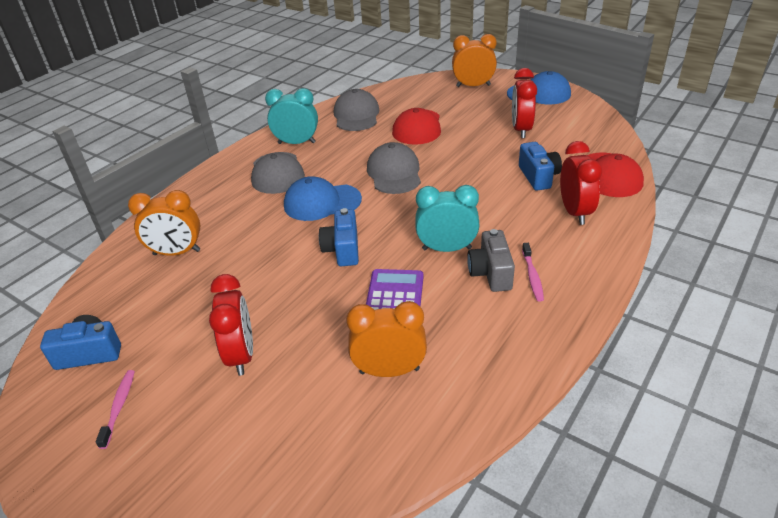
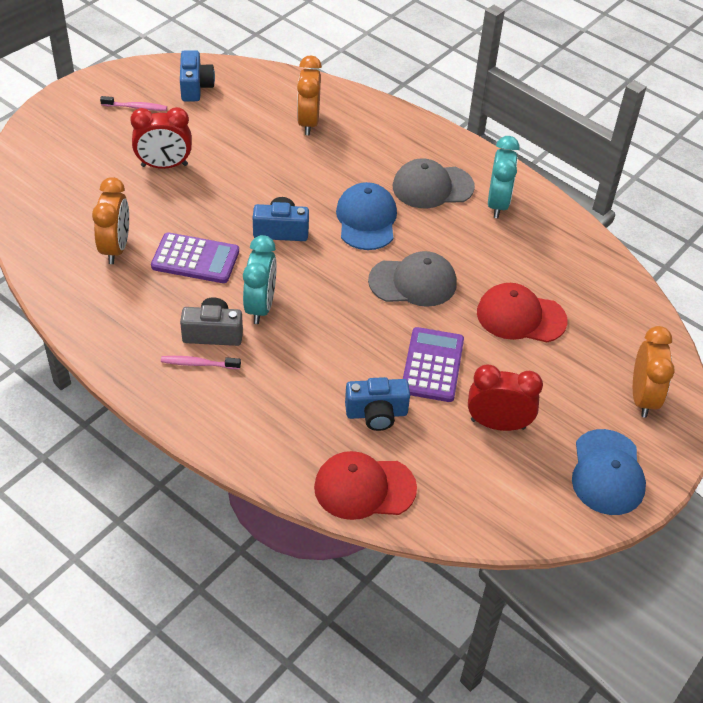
camera: 90 degrees right, 10 degrees up
(356, 115) = (562, 261): grey cap -> none
(479, 158) = (432, 365): none -> purple calculator
(575, 212) = (295, 428): red clock -> none

